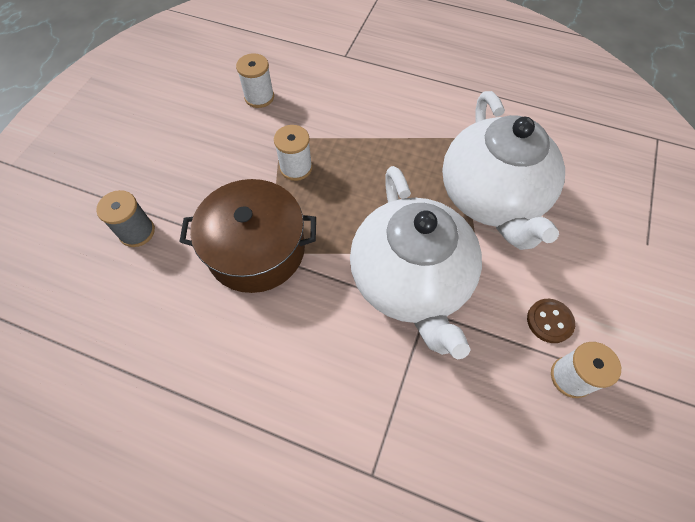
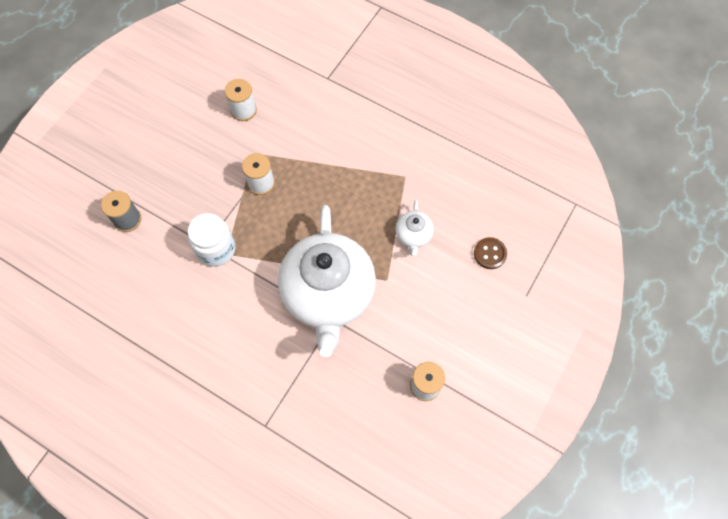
camera: 10 degrees right, 5 degrees up
(256, 250) = (216, 249): brown pot -> white jar
(491, 198) = (413, 235): white teapot -> white teapot, size x0.42
(549, 321) = (424, 343): brown button -> brown button (490, 254)

